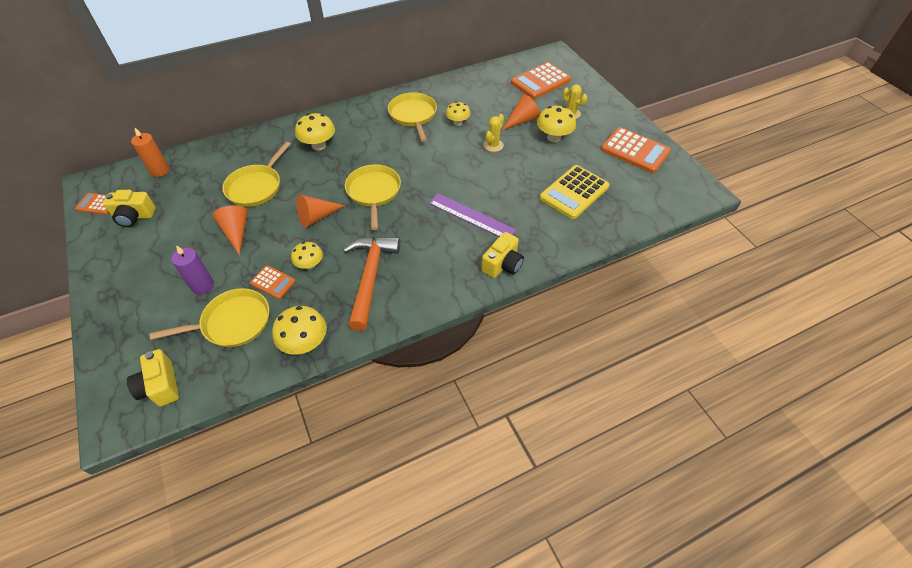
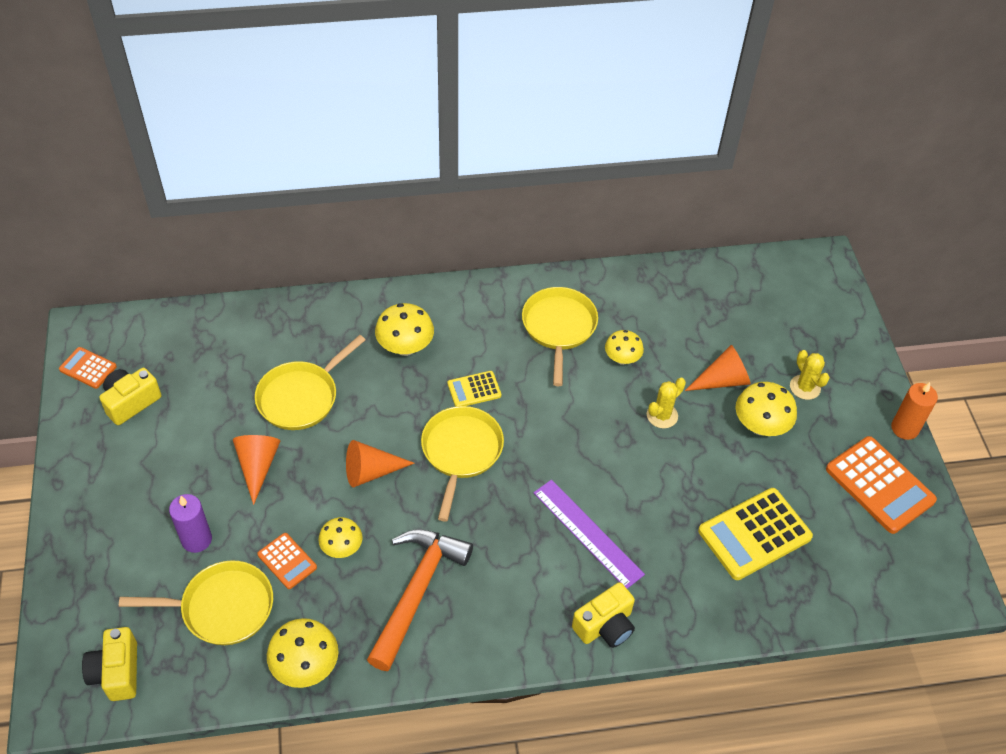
camera: 15 degrees right, 0 degrees up
(134, 216) = (131, 402): yellow camera -> yellow camera turned 120 degrees clockwise
(160, 171) = (178, 333): orange candle -> orange candle (904, 428)
(371, 158) = (474, 390): none -> yellow calculator
(540, 81) = (779, 312): orange calculator -> none

